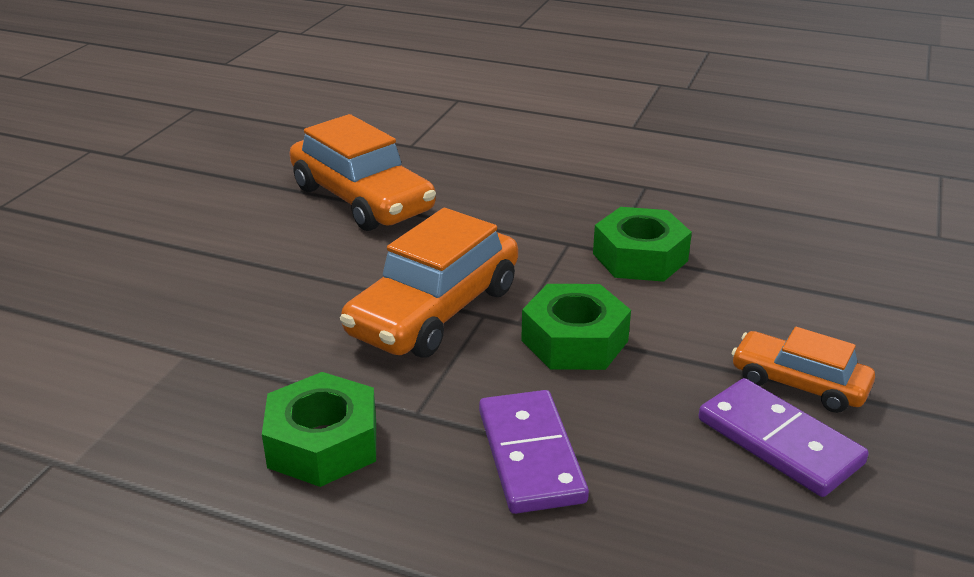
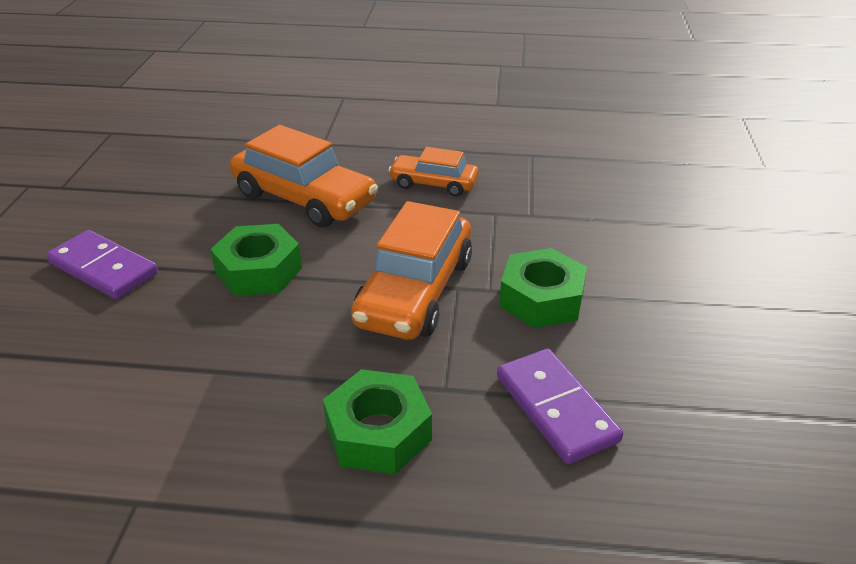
camera: 15 degrees left, 5 degrees up
(640, 257) = (557, 217): green nut -> green nut (259, 271)
(779, 441) = (736, 357): purple domino -> purple domino (103, 268)
(799, 383) = (727, 305): orange car -> orange car (433, 184)

